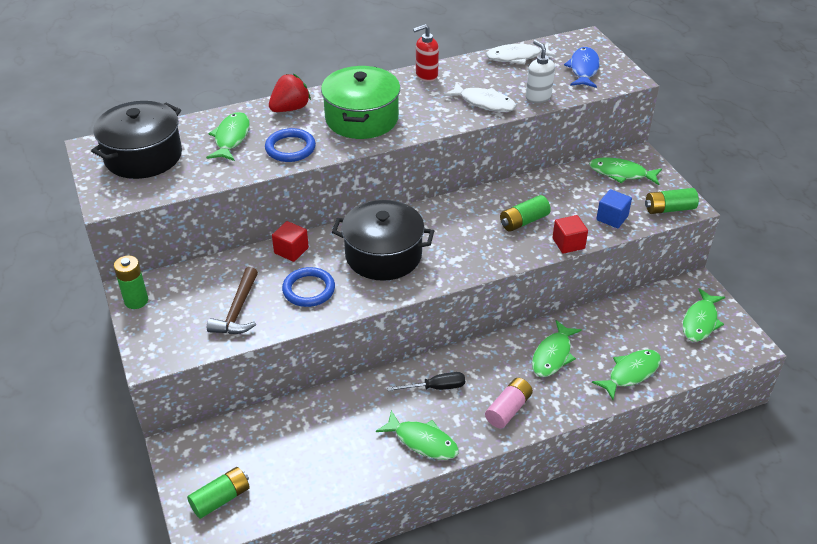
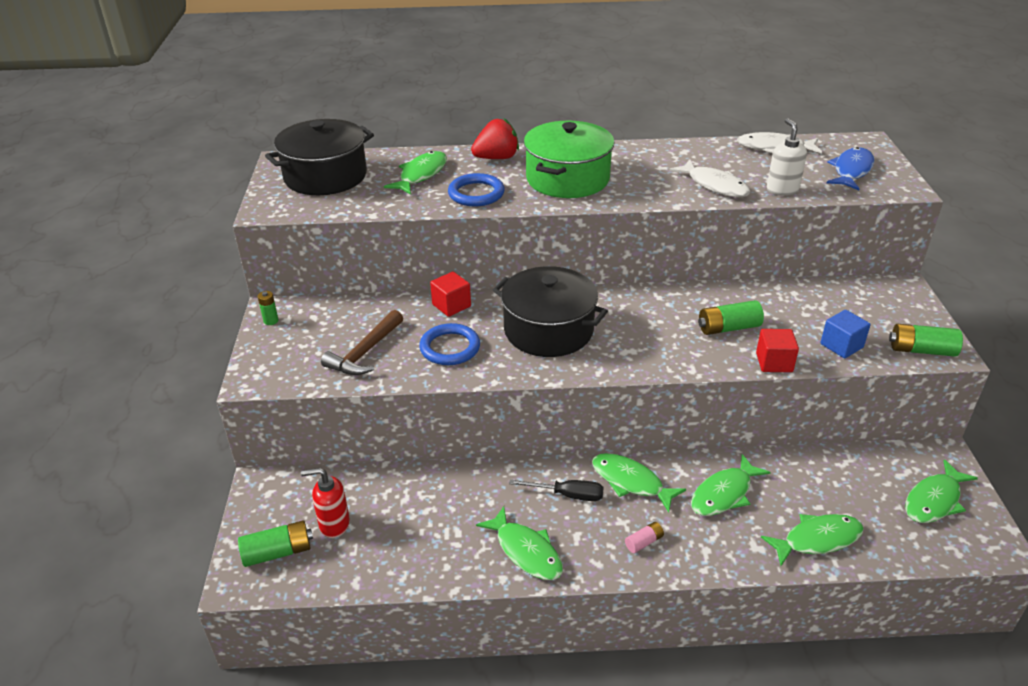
camera: 20 degrees right, 5 degrees down
(136, 301) = (271, 321): green battery -> green battery, size x0.57
(426, 75) = (660, 150): red soap dispenser -> red soap dispenser (334, 524)
(508, 409) = (644, 542): pink battery -> pink battery, size x0.57
(621, 173) = (872, 300): green fish -> green fish (631, 482)

